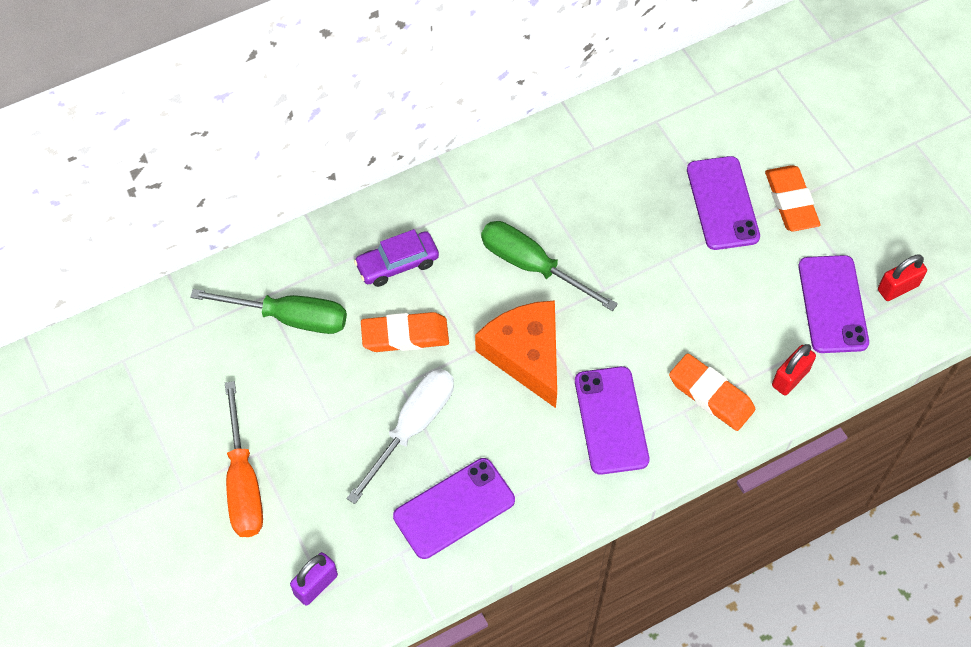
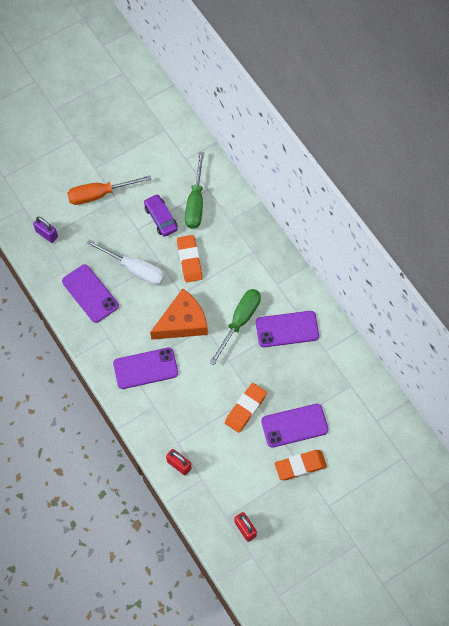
camera: 85 degrees right, 5 degrees up
(397, 264) = (234, 251): purple car -> purple car (161, 218)
(711, 395) = (165, 421): orange eraser -> orange eraser (245, 409)
(832, 304) = (230, 489): purple phone -> purple phone (287, 329)

